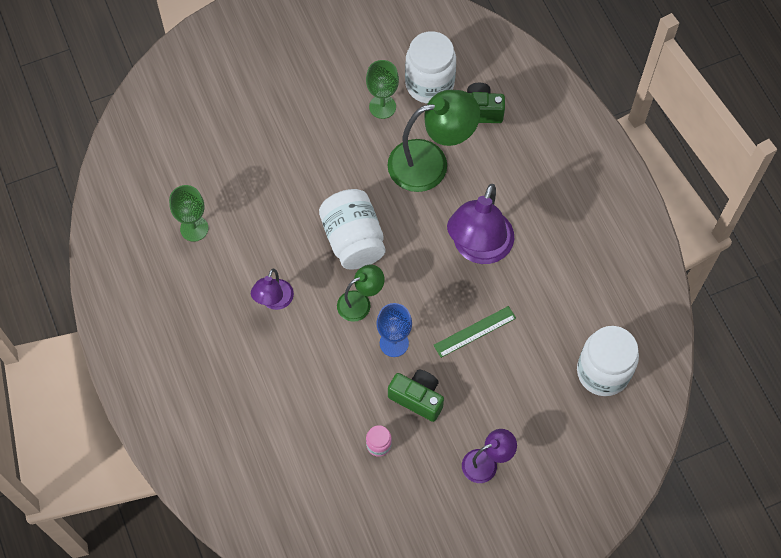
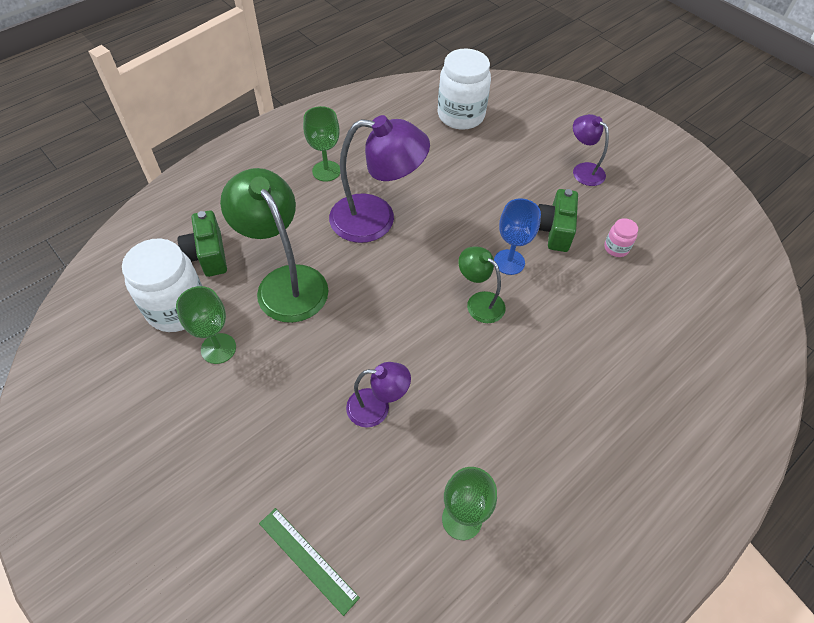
camera: 110 degrees left, 10 degrees down
(274, 301) = (517, 387): purple lamp -> purple lamp (377, 408)
(353, 240) = (407, 329): white jar -> none
(475, 331) = (465, 203): green ruler -> green ruler (308, 559)
(553, 222) = (326, 171): none -> green goblet

